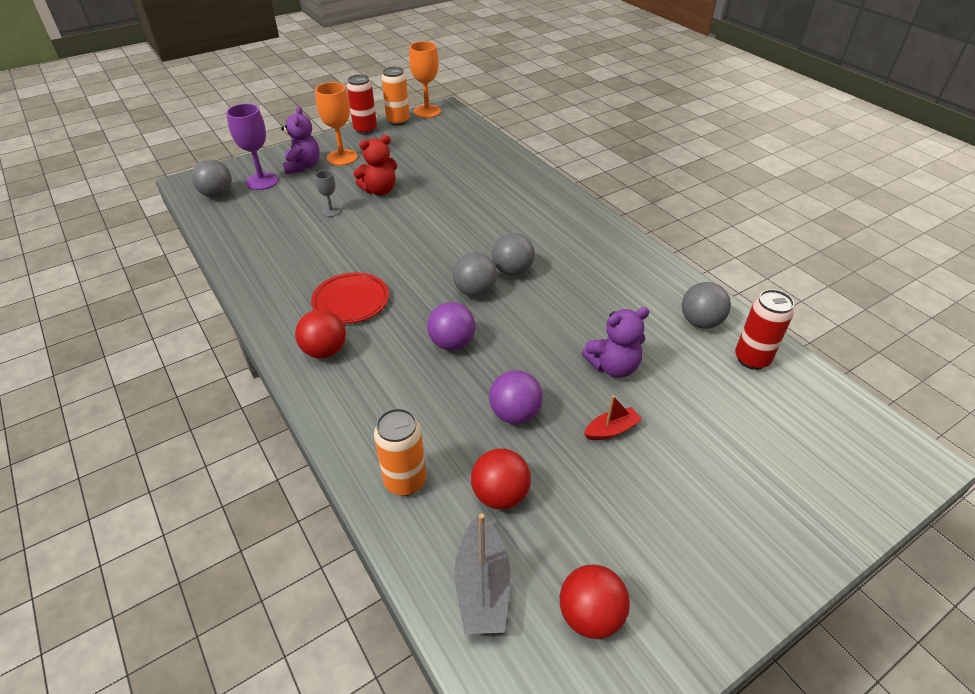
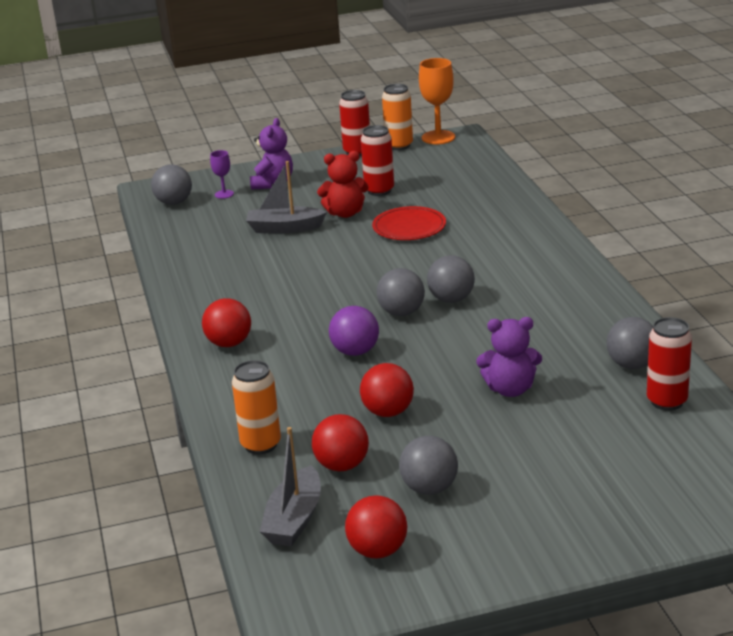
camera: 20 degrees right, 15 degrees down
(262, 181) = (224, 194): purple goblet -> purple goblet, size x0.53
(331, 211) = (284, 228): grey goblet -> grey boat
(342, 157) = (318, 178): orange goblet -> none
(351, 301) = (271, 307): red plate -> red plate (409, 227)
(400, 165) = (379, 190): none -> red can
(515, 414) = (388, 412): purple ball -> red ball
(600, 509) = (429, 488): none -> grey ball
(611, 430) = (476, 436): red boat -> none

